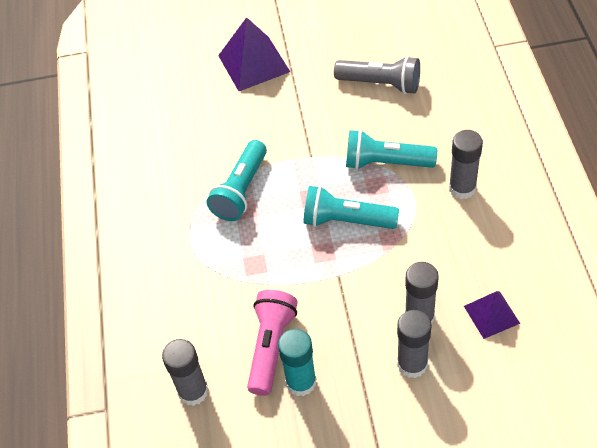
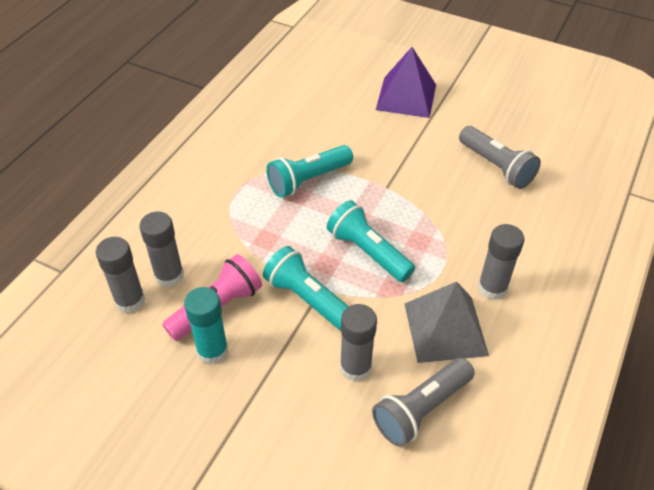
camera: 30 degrees right, 5 degrees down
(386, 163) = (443, 228): turquoise flashlight -> turquoise flashlight (308, 299)
(412, 364) = (313, 401): grey glue stick -> grey glue stick (169, 275)
(456, 243) = (445, 328): none -> grey pyramid
(491, 314) = (421, 409): purple pyramid -> grey flashlight

